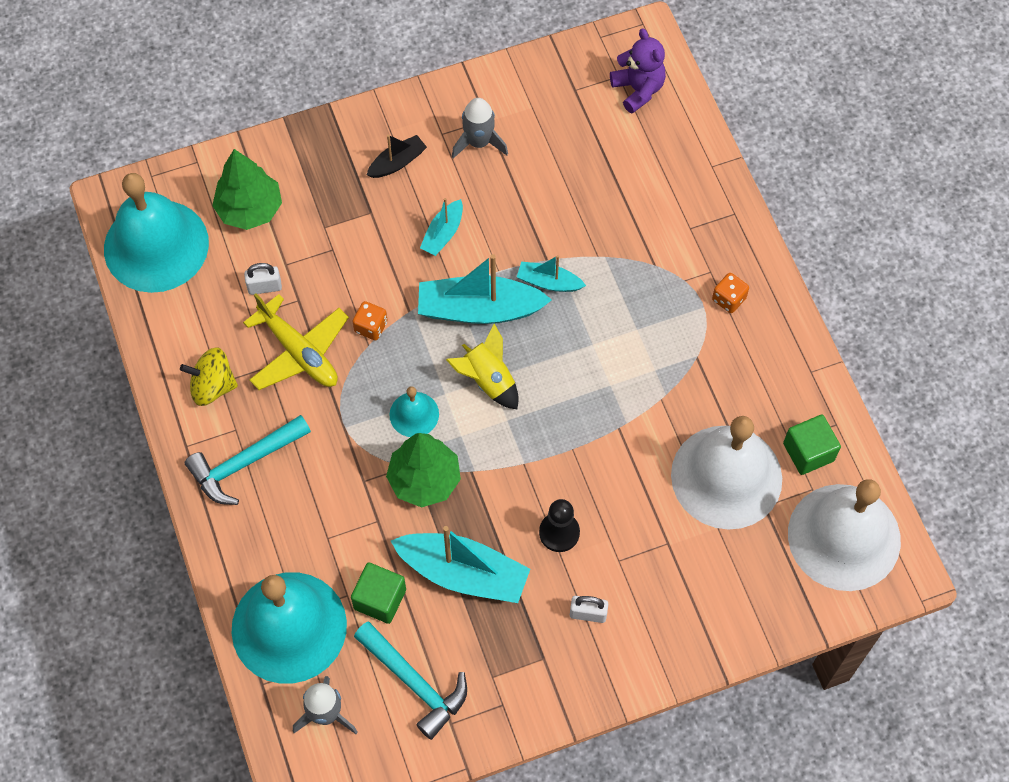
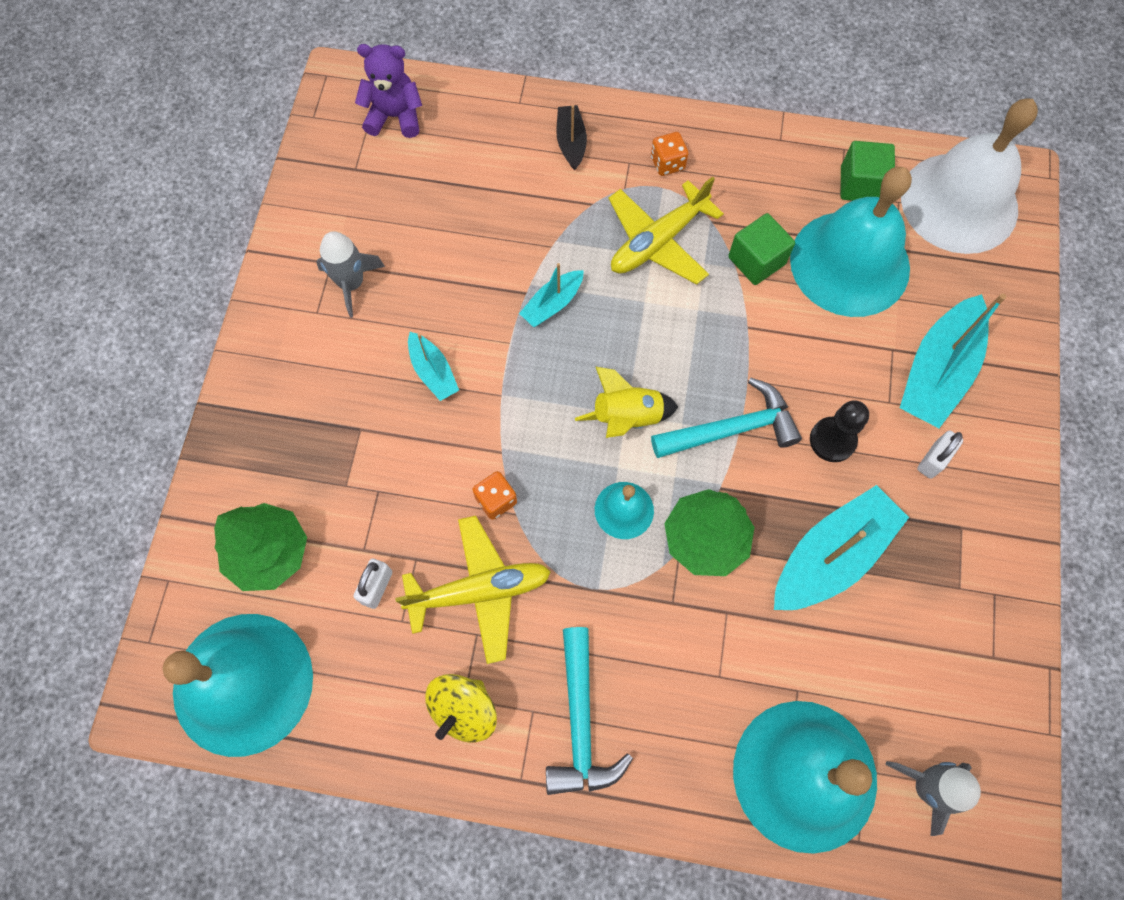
camera: 60 degrees left, 5 degrees up
(380, 599) = (819, 657): green cube -> green cube (756, 261)
(397, 162) = (319, 372): black boat -> black boat (571, 142)
(414, 682) = (932, 671): turquoise hammer -> turquoise hammer (731, 429)
(479, 309) = (542, 383): turquoise boat -> turquoise boat (937, 372)
(652, 327) = (658, 241): none -> yellow plane
(726, 476) = (849, 263): white bell -> turquoise bell

